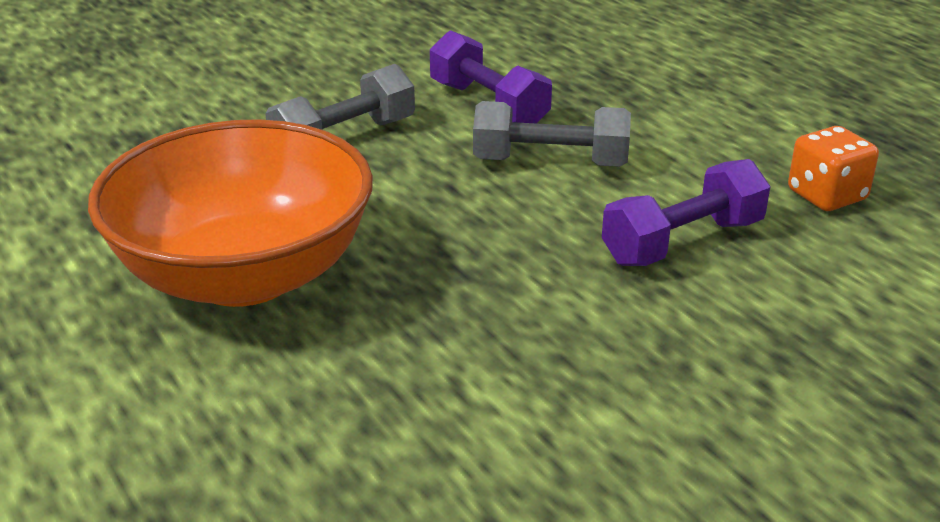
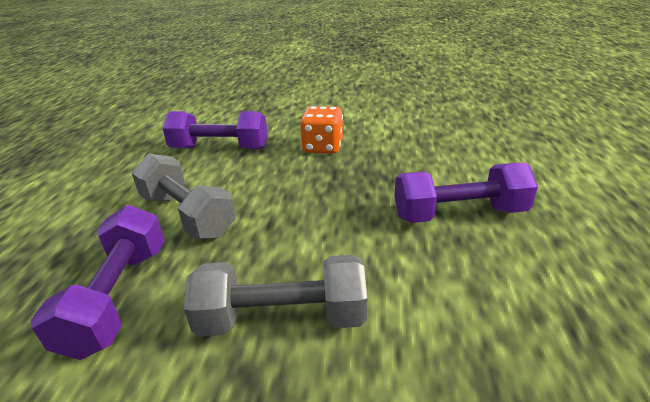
camera: 140 degrees left, 0 degrees up
(244, 275) = (459, 214): orange bowl -> purple dumbbell
(826, 196) = (125, 144): orange dice -> orange dice (323, 147)

